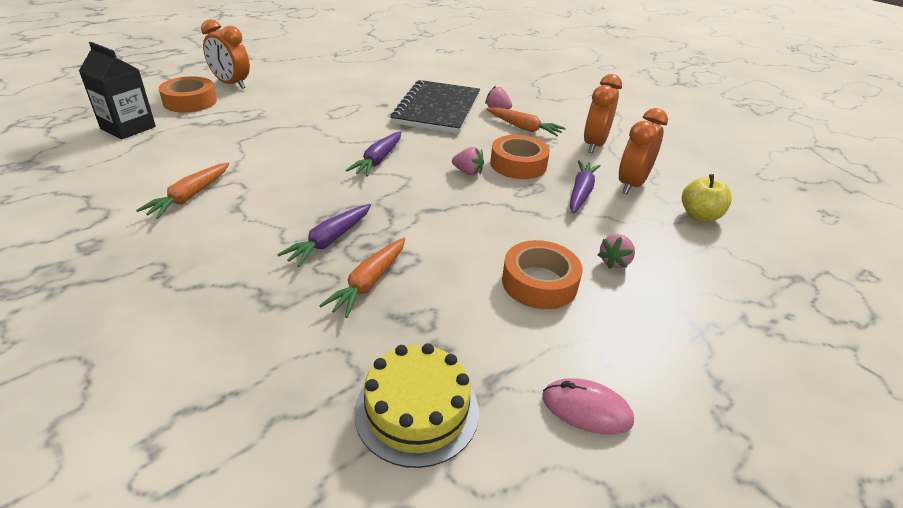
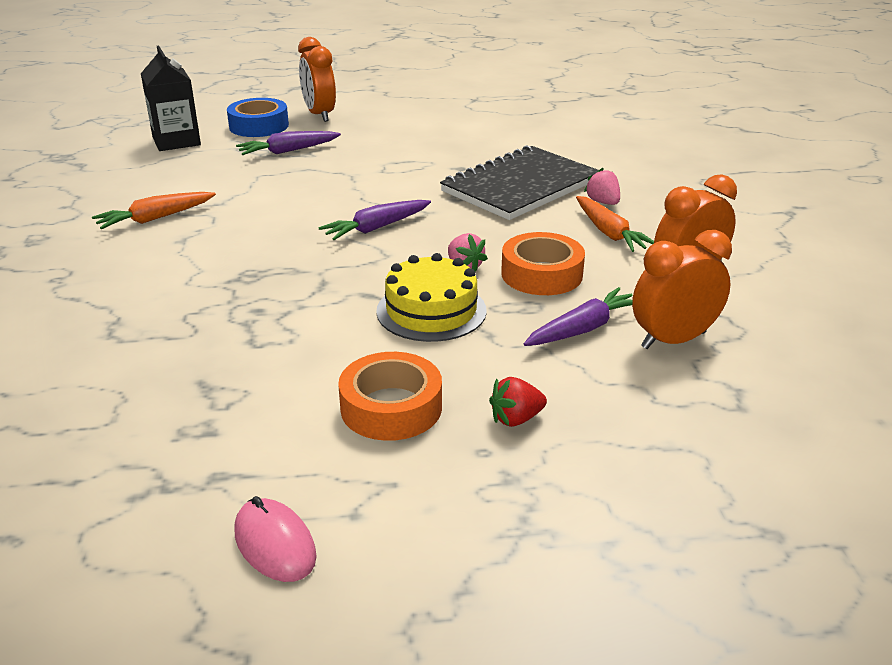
camera: 35 degrees right, 5 degrees down
(190, 101) = (259, 126): orange tape -> blue tape
(329, 240) = (228, 295): purple carrot -> purple carrot (288, 151)
(369, 283) = (216, 345): orange carrot -> none
(417, 410) = (120, 471): yellow cake -> yellow cake (431, 311)
(614, 262) = (516, 419): pink strawberry -> red strawberry
(699, 216) = (725, 408): yellow apple -> none

